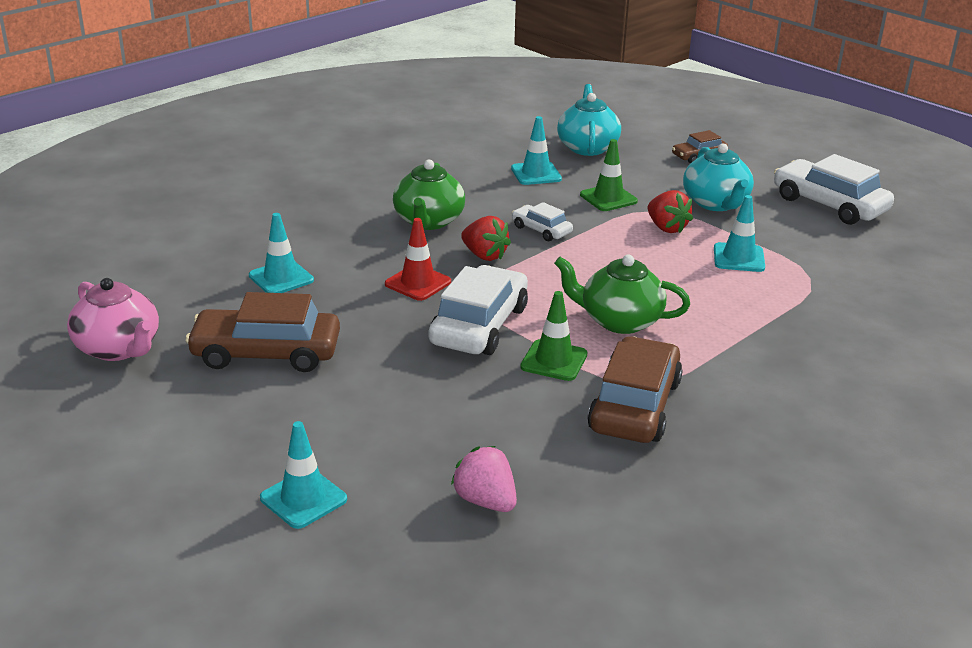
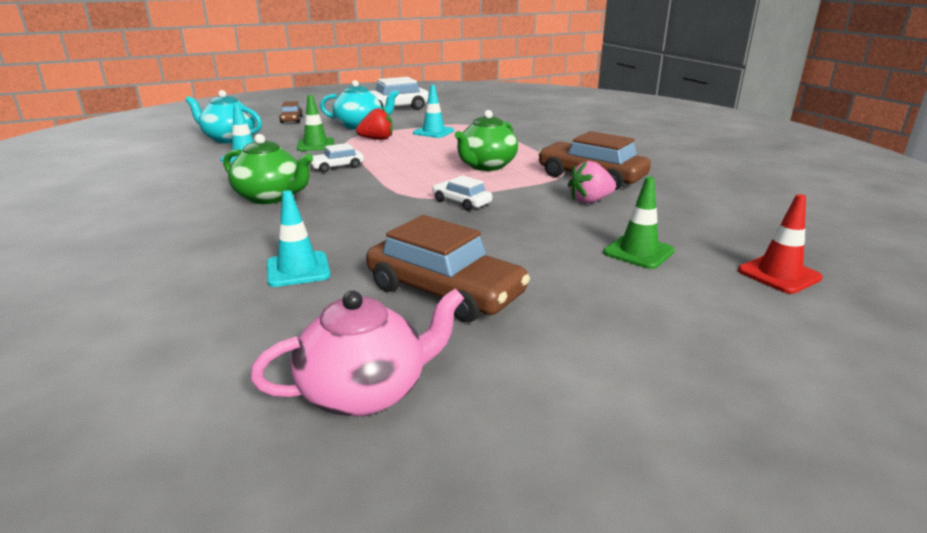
camera: 70 degrees left, 5 degrees down
(266, 353) = (445, 291): brown car -> brown car turned 75 degrees counterclockwise
(303, 499) = (704, 297): turquoise traffic cone -> none
(418, 283) = (374, 213): red traffic cone -> red traffic cone (779, 274)
(479, 325) = (461, 202): white car -> white car, size x0.52
(484, 255) = (354, 187): red strawberry -> none
(485, 501) = (701, 230): pink strawberry -> pink strawberry (590, 201)
(554, 361) = (526, 188): green traffic cone -> green traffic cone (638, 252)

